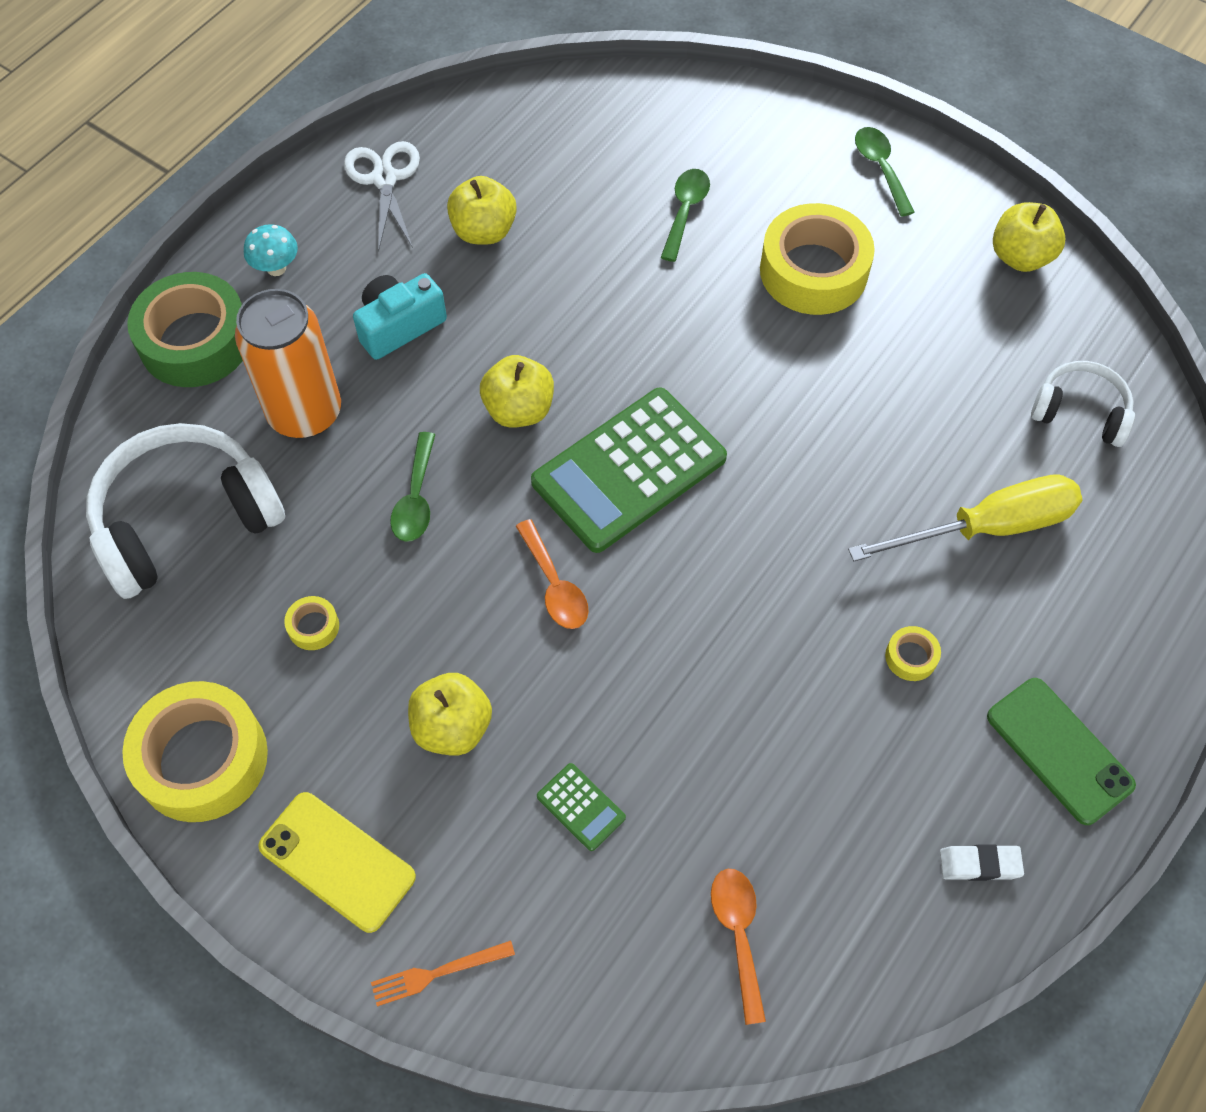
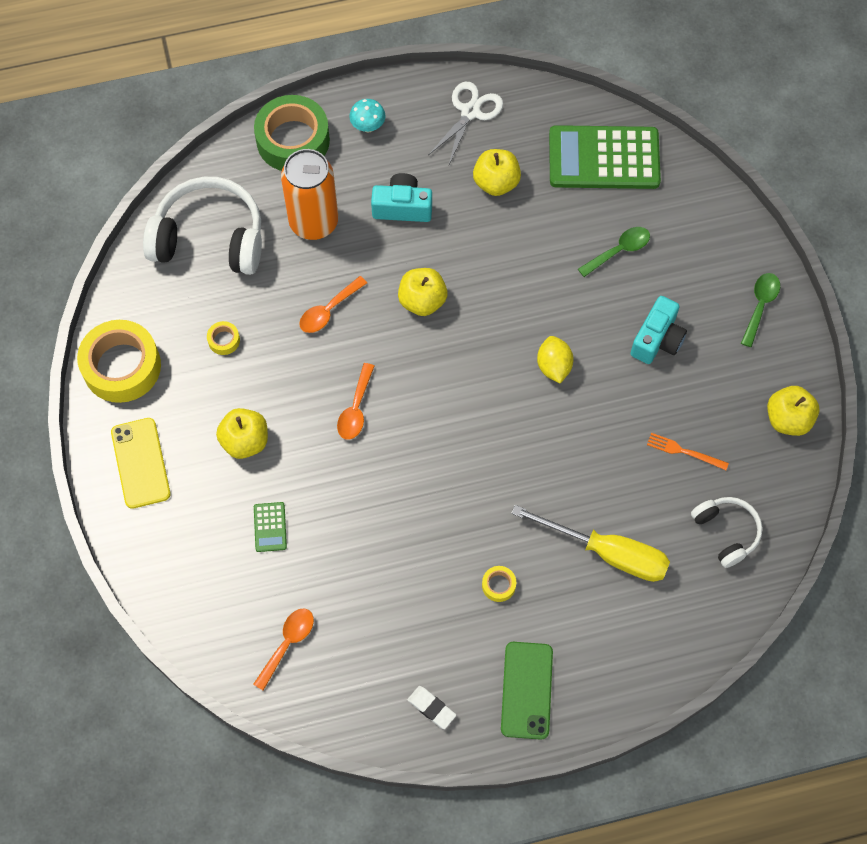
camera: 40 degrees right, 5 degrees up
(416, 498) = (328, 310): green spoon -> orange spoon
(437, 973) = (141, 549): orange fork -> orange fork (684, 451)
(629, 470) = (448, 377): green calculator -> green calculator (604, 158)
(734, 375) = (554, 366): none -> yellow lemon
(813, 271) = (657, 339): yellow tape -> turquoise camera

